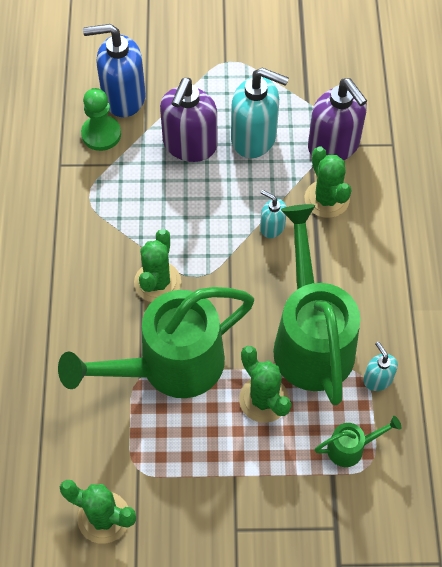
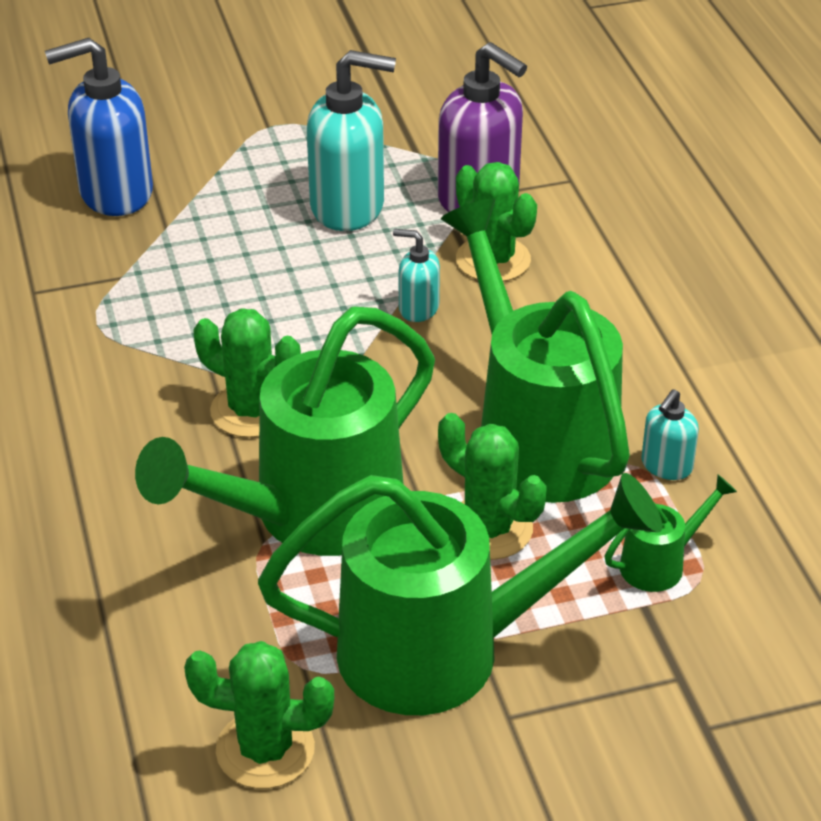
camera: 15 degrees left, 20 degrees down
(101, 134) = (92, 242): green pawn -> none
(157, 282) = (251, 410): green cactus -> green cactus turned 60 degrees counterclockwise
(189, 145) = (246, 232): purple soap dispenser -> none
(214, 477) = (443, 650): none -> green watering can
(377, 379) = (666, 466): turquoise soap dispenser -> turquoise soap dispenser turned 105 degrees counterclockwise

